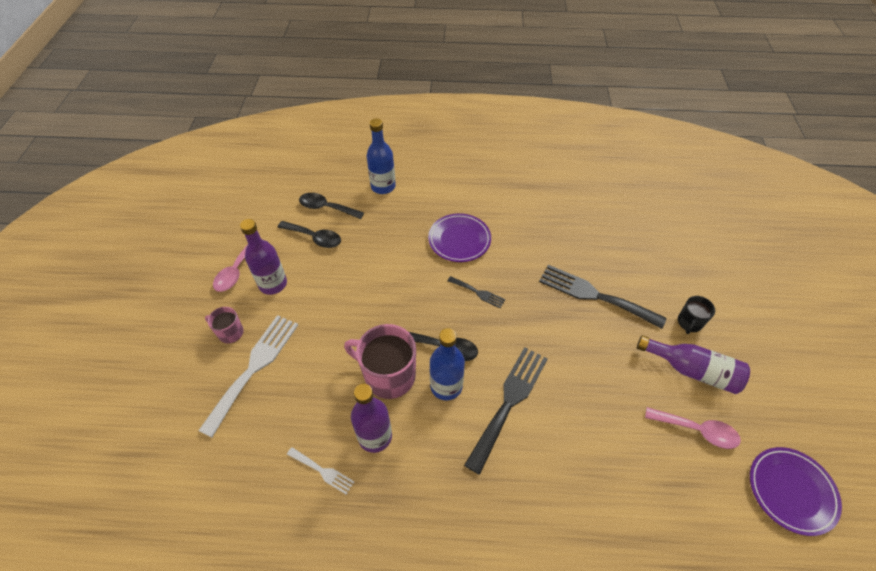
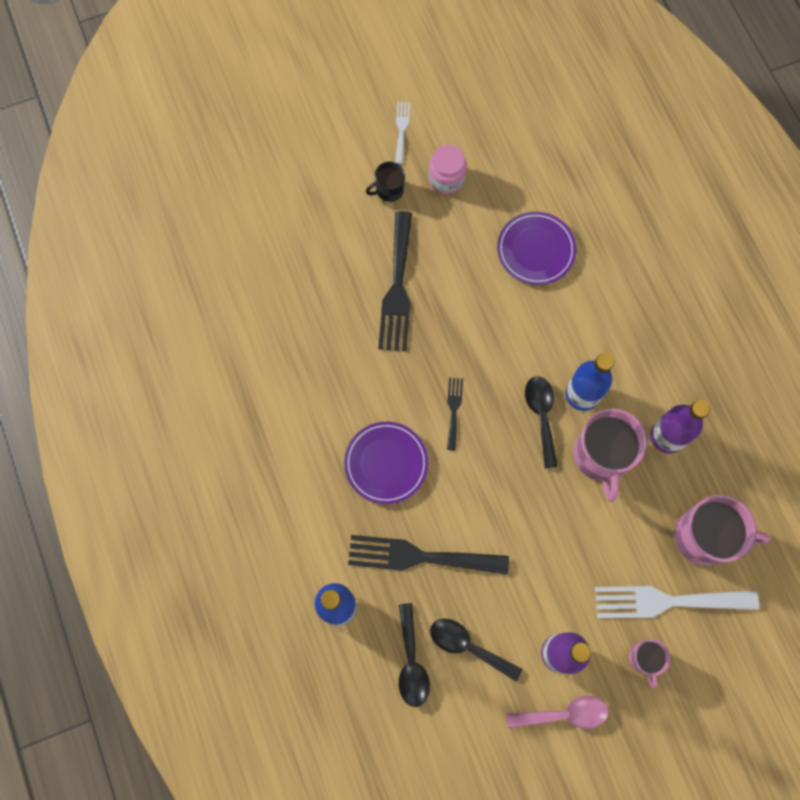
camera: 115 degrees left, 20 degrees up
(279, 421) = (704, 537): none -> pink mug
(315, 238) = (468, 646): black spoon -> black spoon turned 60 degrees counterclockwise
(322, 471) = (723, 466): white fork -> white fork (401, 129)
(509, 402) = (567, 330): black fork -> black fork (419, 556)
(689, 323) = (389, 190): black mug -> black mug turned 150 degrees clockwise
(692, 370) = (446, 178): purple bottle -> pink jar
(697, 430) = (509, 164): pink spoon -> none
(791, 491) = (529, 88): purple plate -> purple plate (535, 250)

